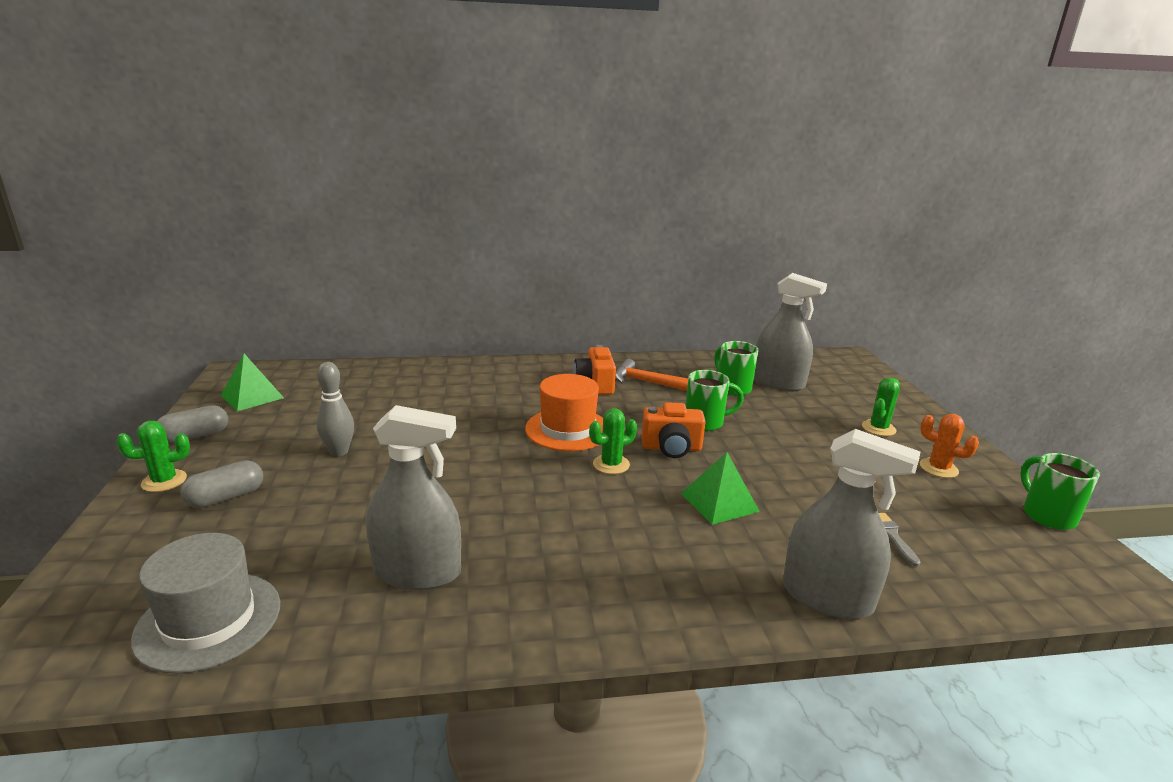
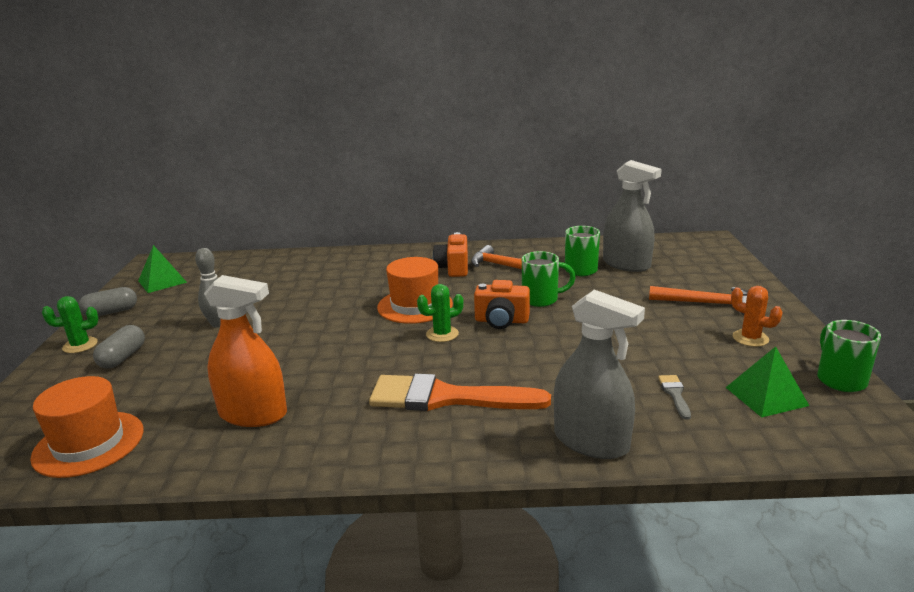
camera: 10 degrees right, 0 degrees up
(208, 620) = (89, 444): grey hat -> orange hat
(226, 497) = (123, 357): grey capsule -> grey capsule turned 45 degrees counterclockwise
(417, 572) = (253, 414): grey spray bottle -> orange spray bottle
(644, 545) = (446, 398): none -> orange brush
(719, 502) = (526, 365): green pyramid -> green pyramid (766, 396)
(878, 428) = (707, 303): green cactus -> orange hammer

